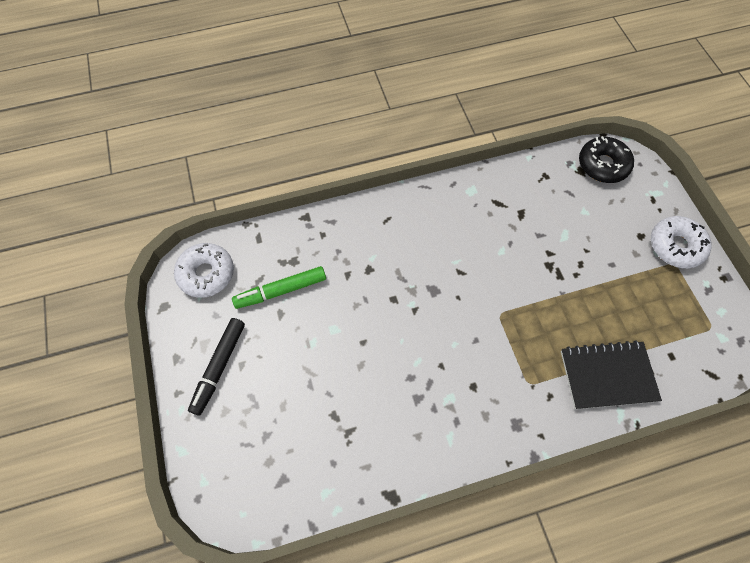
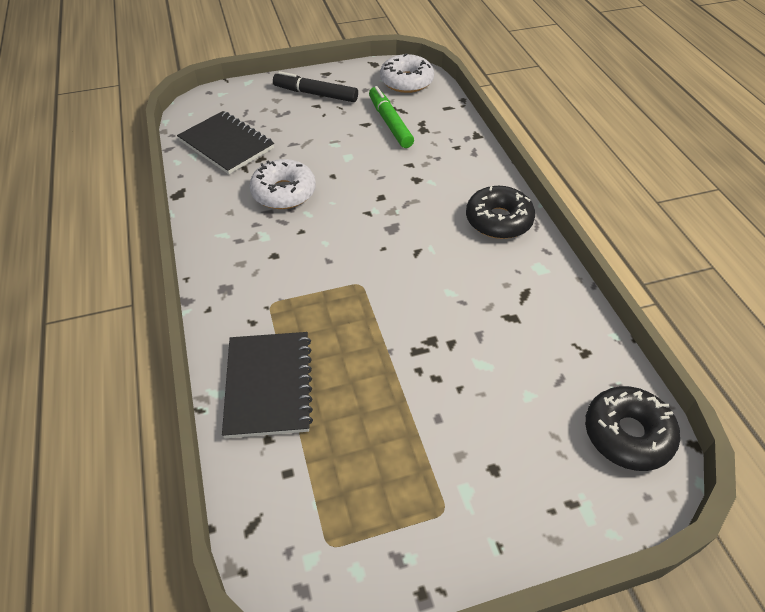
camera: 90 degrees right, 15 degrees down
(309, 457) = (226, 145): none -> black notebook
(421, 211) = (498, 220): none -> black donut
(675, 246) = (479, 521): white donut -> white donut (284, 192)

